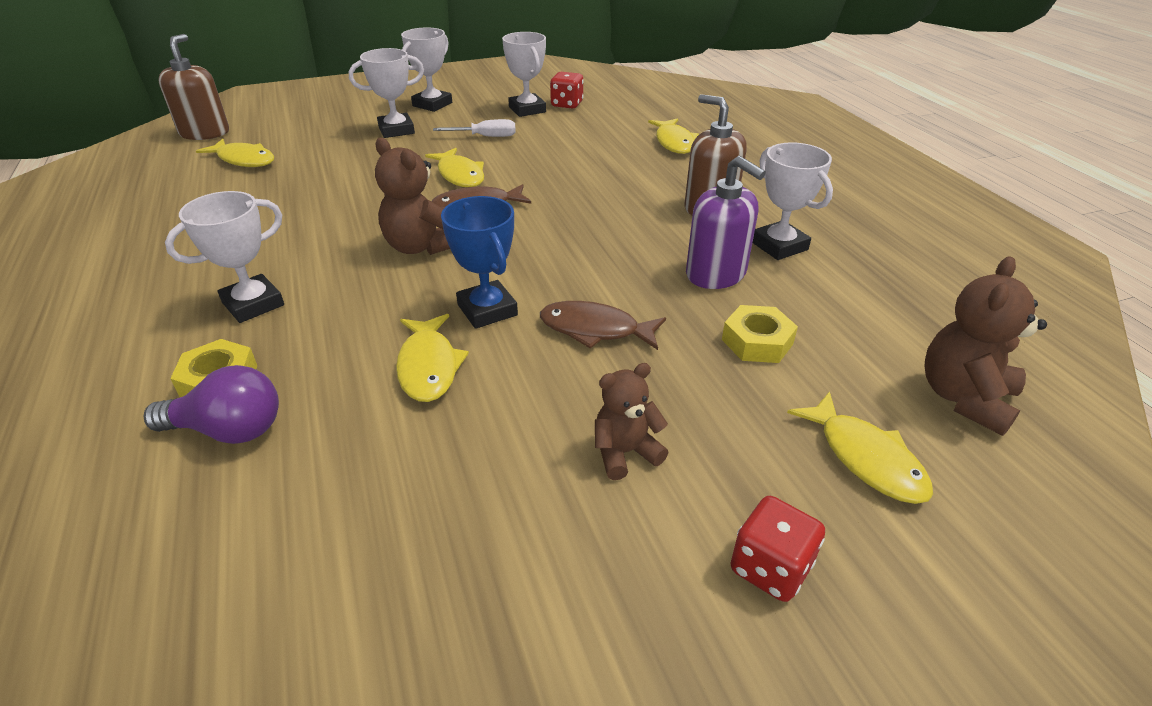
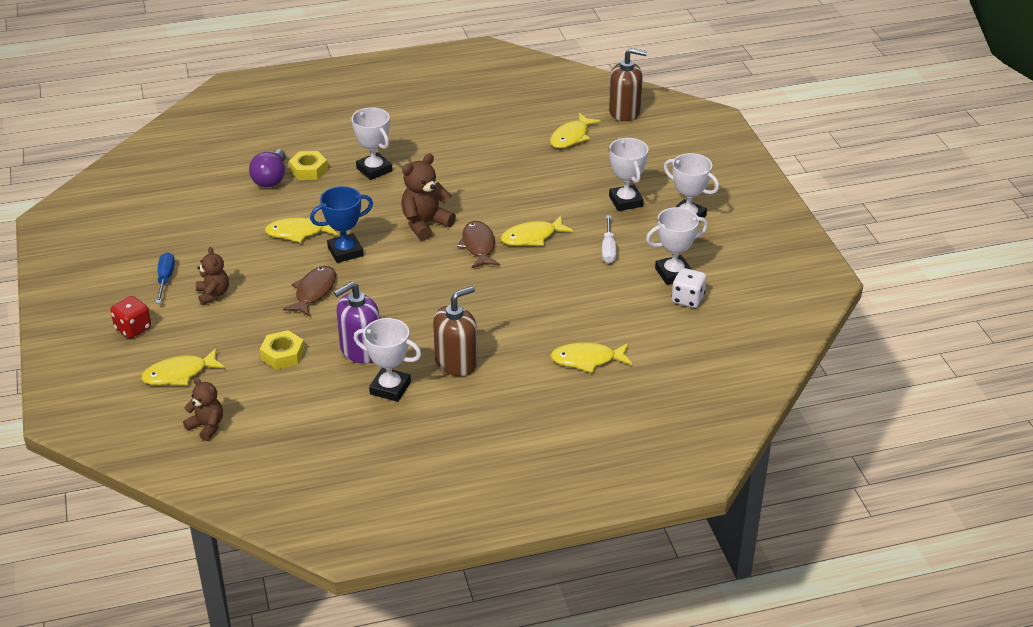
camera: 95 degrees right, 0 degrees up
(567, 104) = (687, 299): red dice -> white dice
(585, 546) = (165, 279): none -> blue screwdriver
(779, 246) = (390, 388): white trophy -> white trophy turned 45 degrees clockwise
(964, 398) = (207, 426): brown teddy bear -> brown teddy bear, size x0.65

